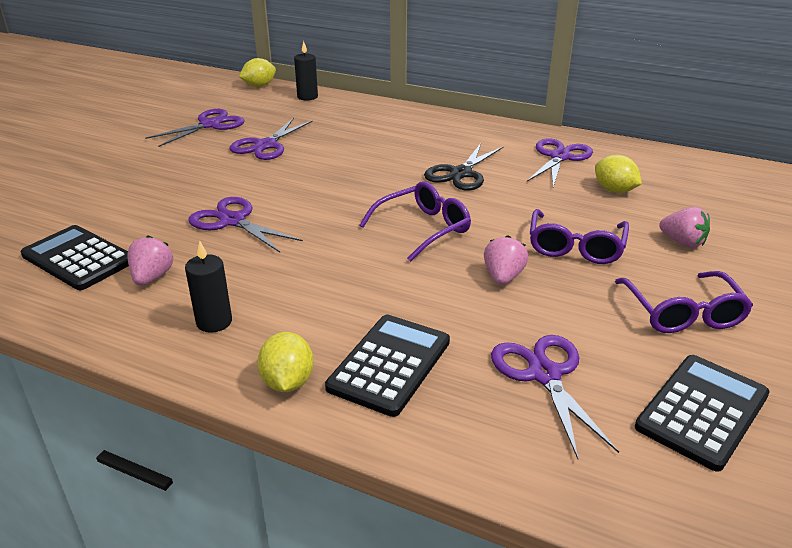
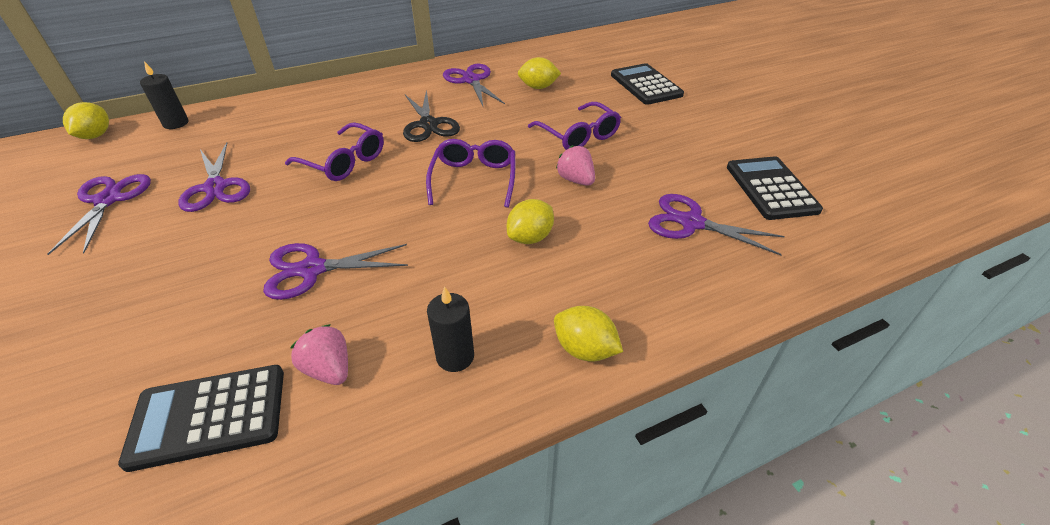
camera: 50 degrees left, 10 degrees up
(388, 291) = (530, 237): none -> yellow lemon
(389, 364) = (616, 283): black calculator -> black calculator (645, 85)
(682, 243) = (620, 101): pink strawberry -> none
(682, 313) = (684, 142): purple glasses -> purple glasses (344, 162)

